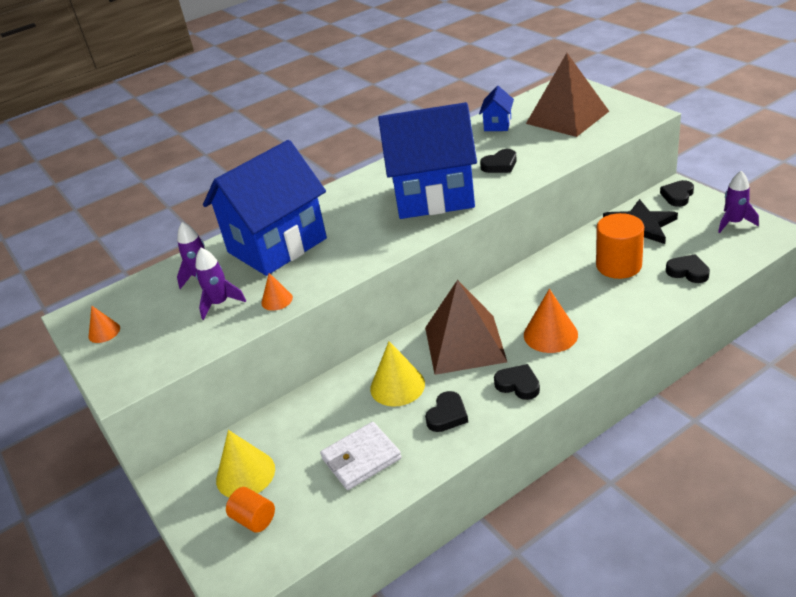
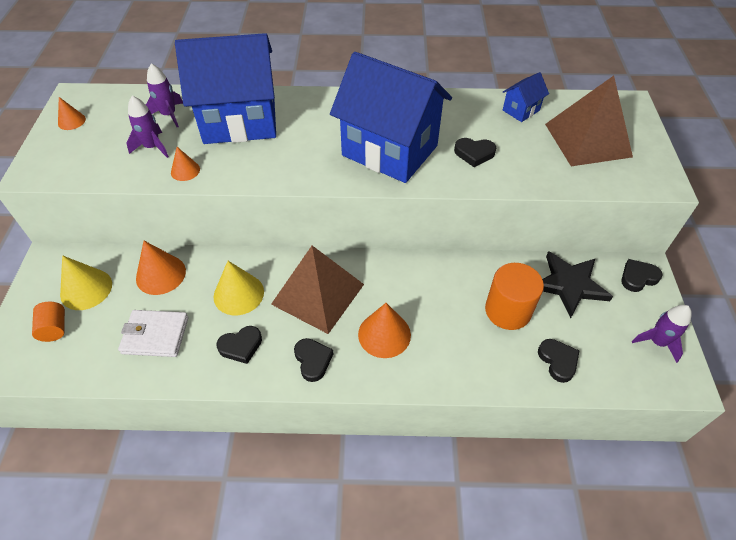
camera: 30 degrees right, 15 degrees up
(306, 419) = (161, 274): none -> orange cone

